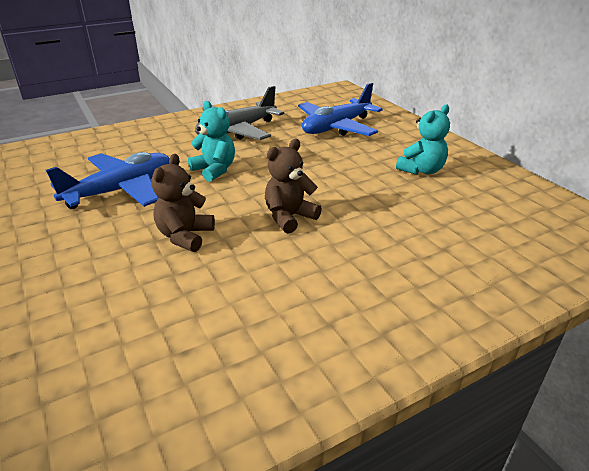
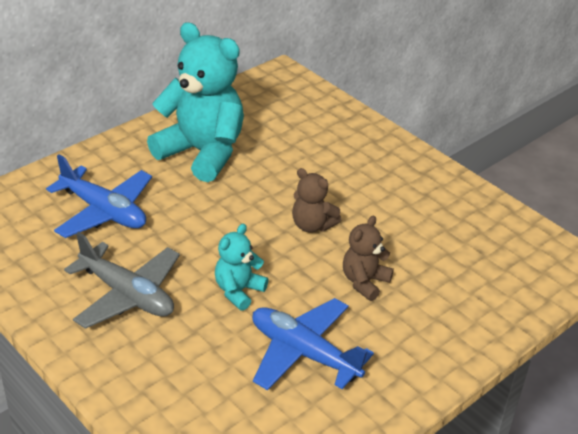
camera: 105 degrees left, 5 degrees up
(185, 236) = (364, 282): brown teddy bear -> brown teddy bear turned 120 degrees clockwise
(421, 170) = (202, 153): turquoise teddy bear -> turquoise teddy bear, size x2.07

